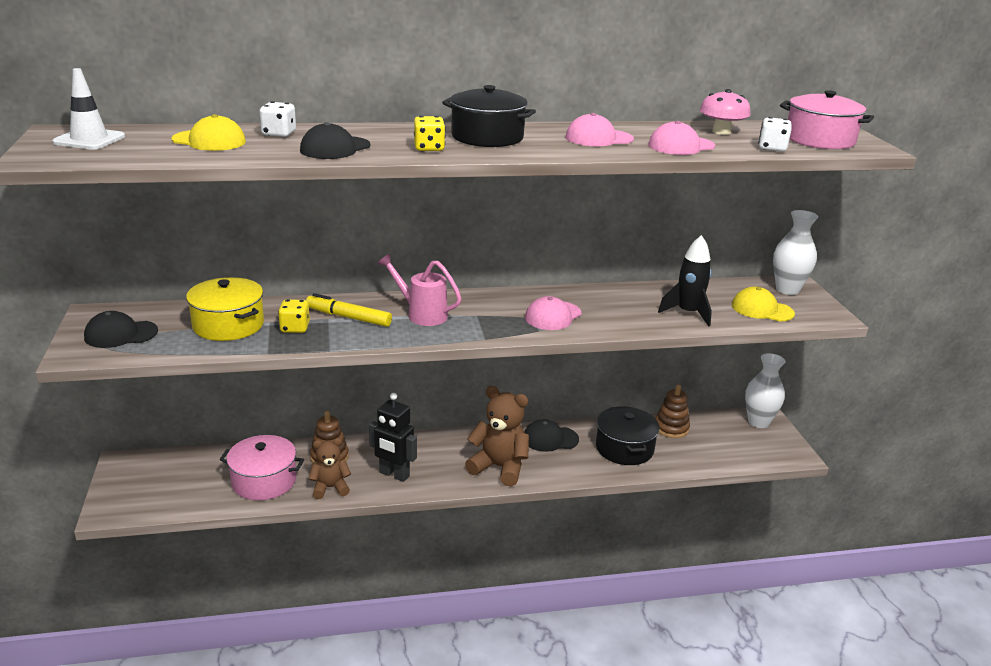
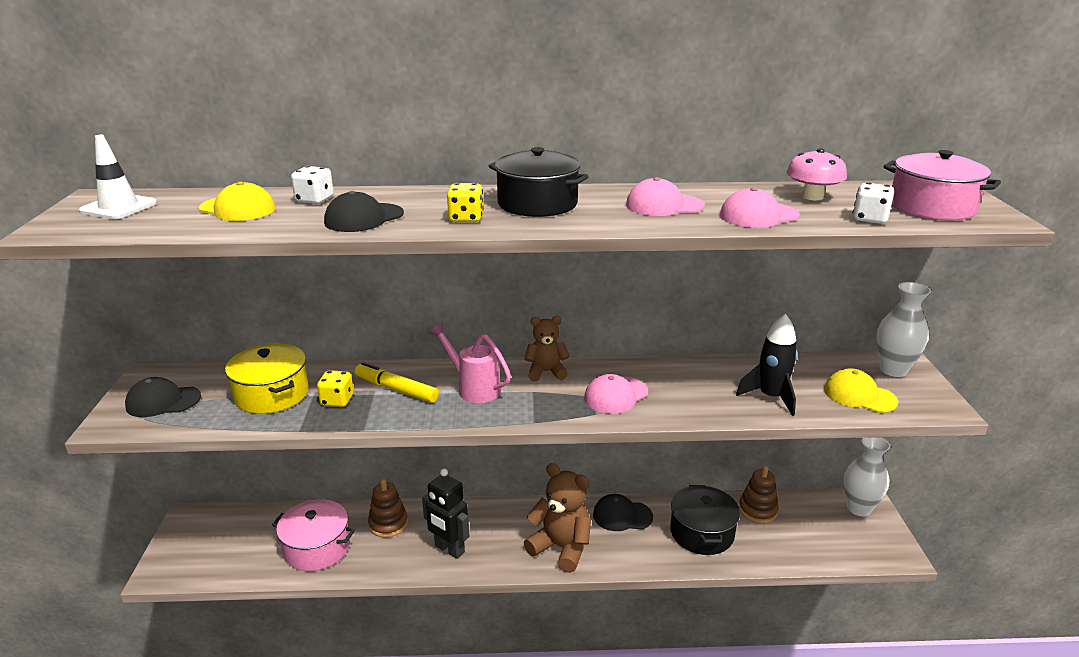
camera: 10 degrees right, 0 degrees up
(330, 488) = (380, 561): brown teddy bear -> brown teddy bear (546, 372)

